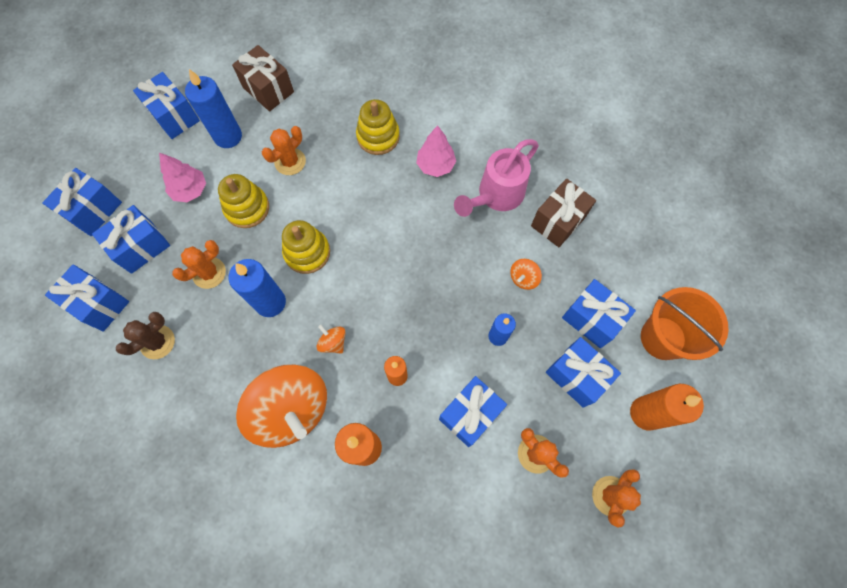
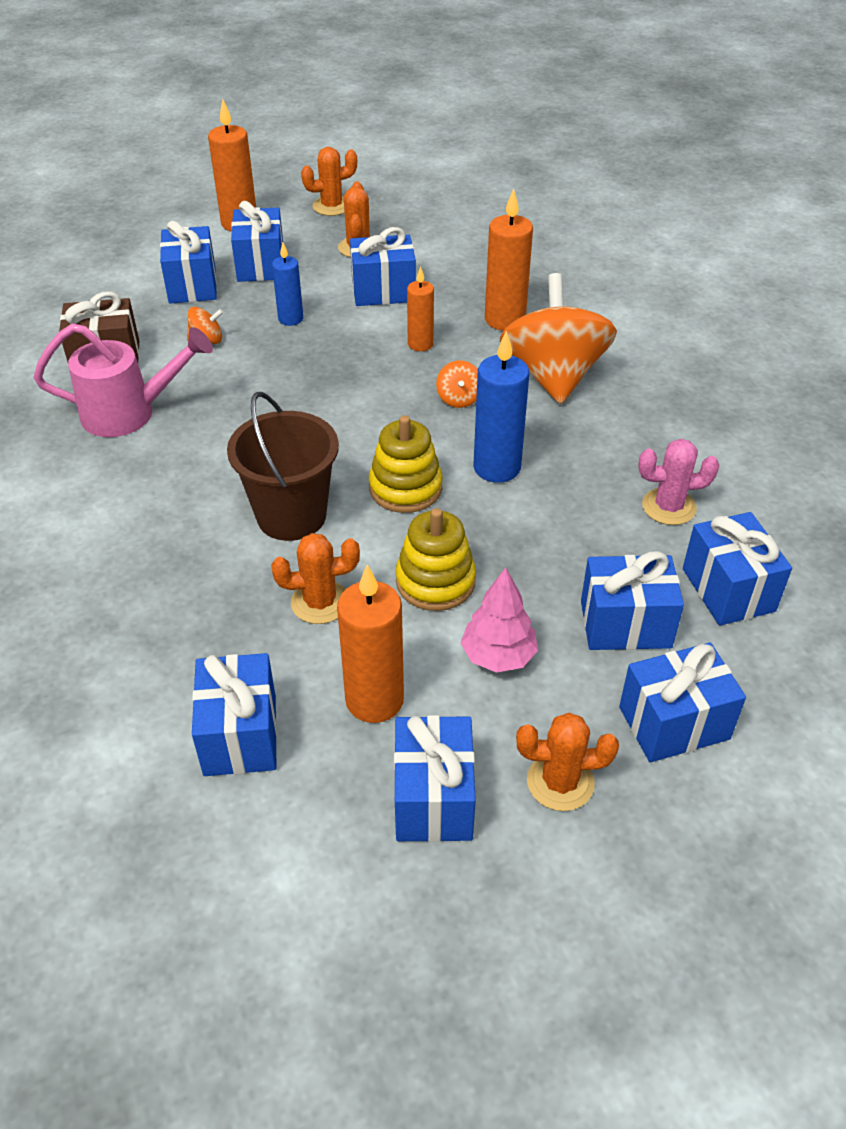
camera: 140 degrees left, 25 degrees down
(157, 342) = (669, 507): brown cactus -> pink cactus
(209, 273) = (550, 538): orange cactus -> orange cactus (560, 782)
(228, 136) = (374, 700): blue candle -> orange candle
(268, 90) = (240, 735): brown gift -> blue gift
(347, 195) = (291, 516): none -> brown bucket
(378, 136) = (171, 557): yellow stacking toy -> none
(435, 165) = (149, 480): pink tree -> none
(662, 338) = (155, 247): orange bucket -> none

